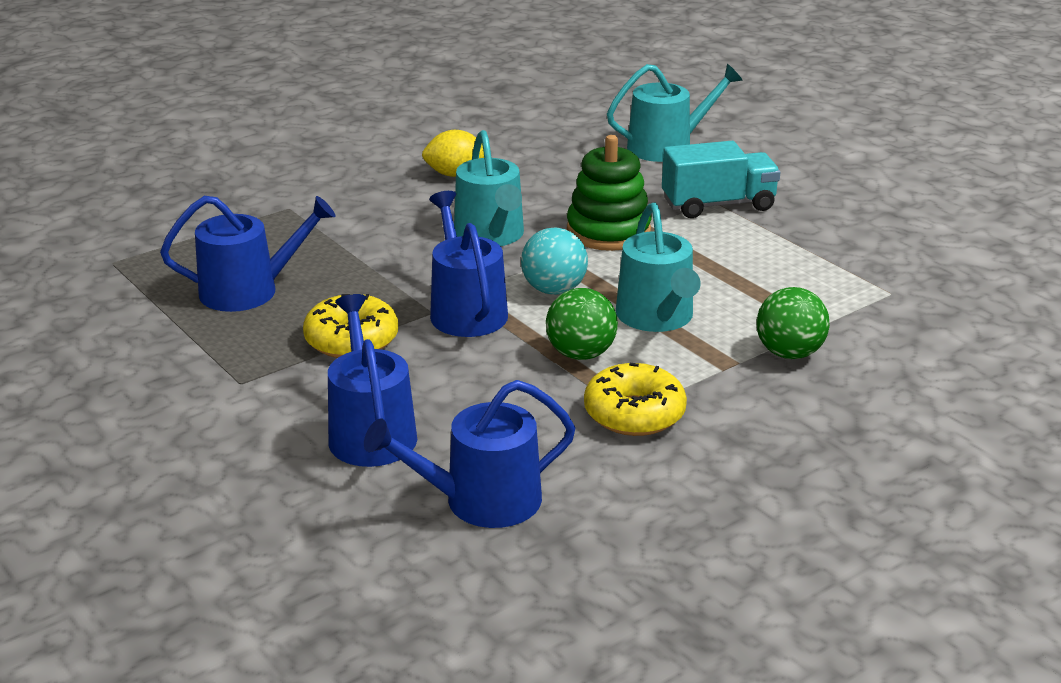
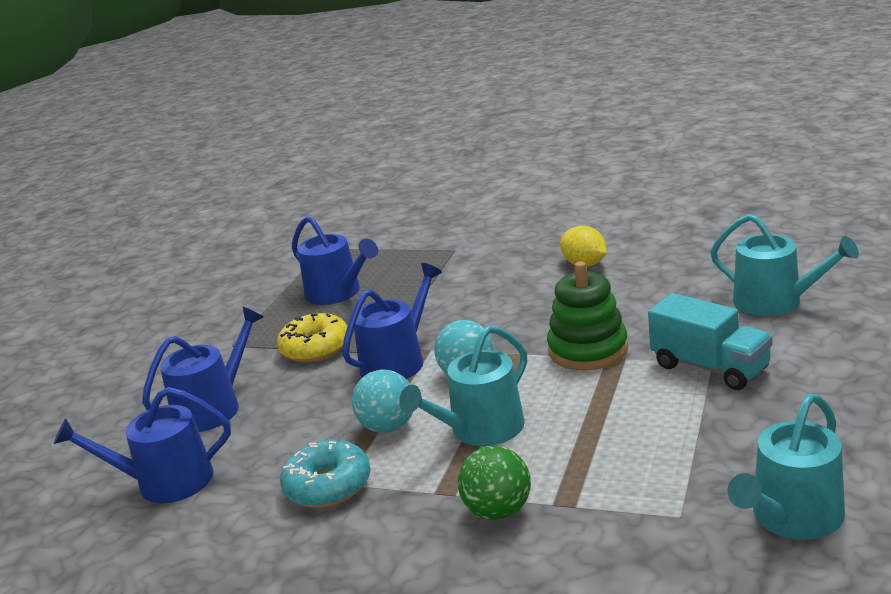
camera: 60 degrees right, 5 degrees down
(481, 501) = (165, 482): blue watering can -> blue watering can turned 45 degrees counterclockwise
(491, 235) = (514, 317): turquoise watering can -> turquoise watering can (792, 517)
(581, 354) = (388, 427): green ball -> turquoise ball
(634, 414) = (328, 486): yellow donut -> turquoise donut

